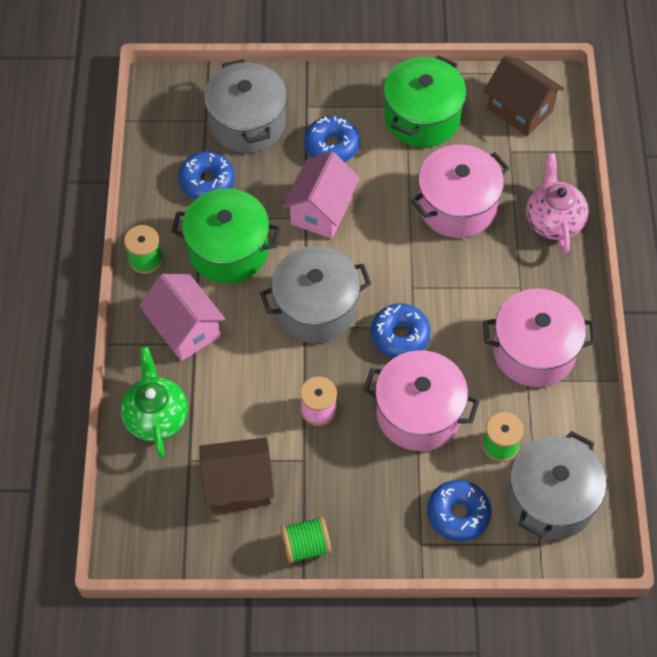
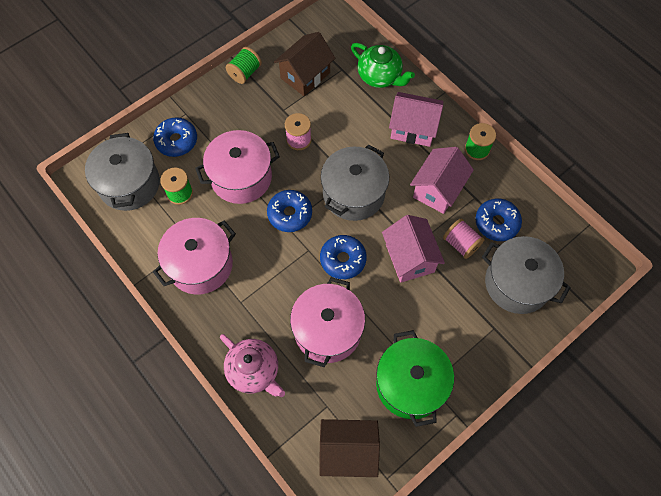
camera: 140 degrees right, 5 degrees up
(228, 250) = (438, 190): green pot -> pink house
(260, 188) = (461, 244): none -> pink spool
(331, 146) = (448, 310): blue donut -> blue donut (343, 260)

